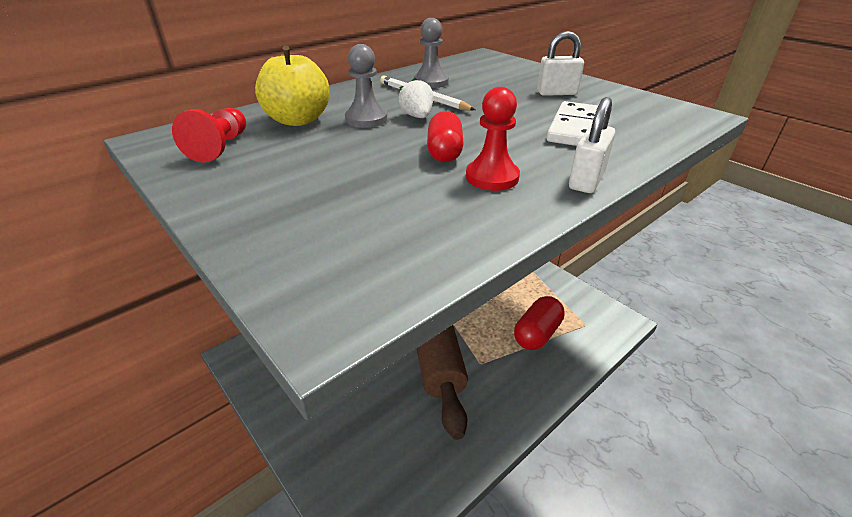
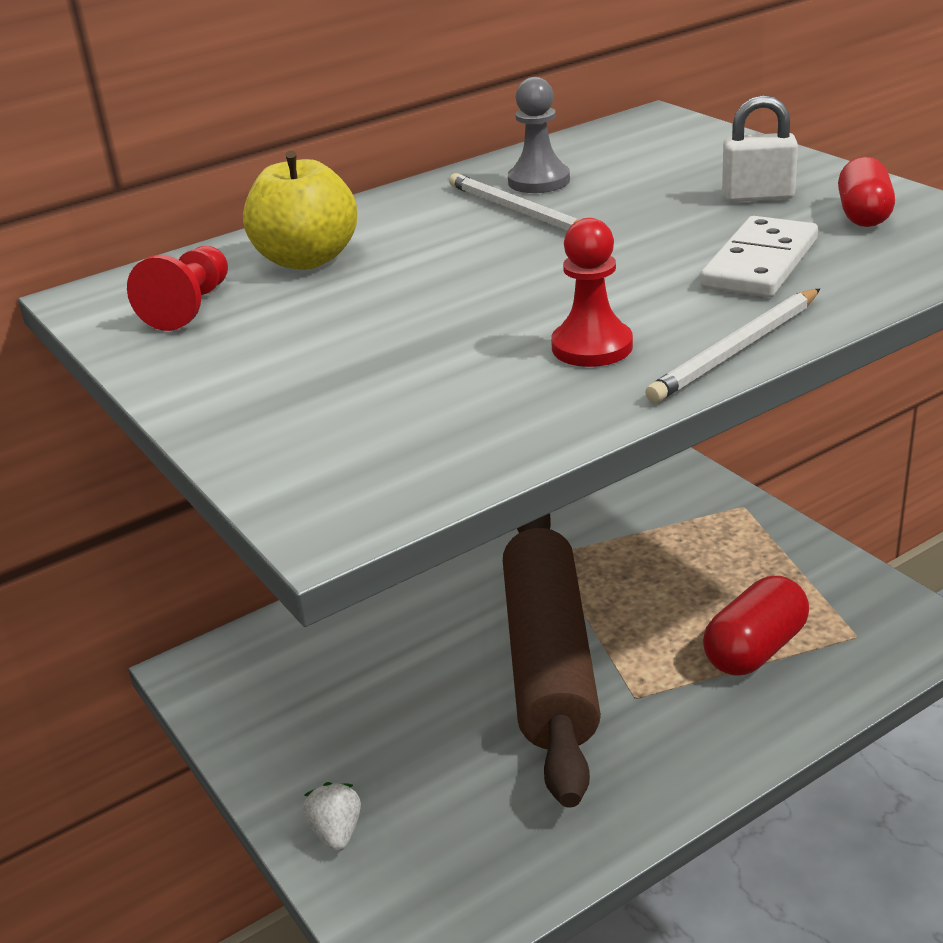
camera: 10 degrees right, 5 degrees down
(366, 119) = (416, 255): grey pawn -> none
(417, 116) = (500, 248): white strawberry -> white strawberry (336, 832)
(444, 152) = (530, 309): red capsule -> red capsule (863, 215)
(586, 180) = (736, 350): white padlock -> white pencil

